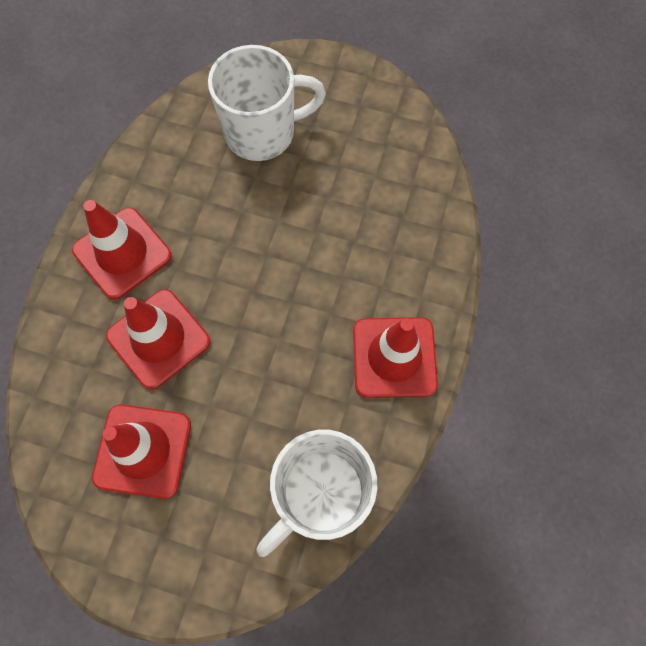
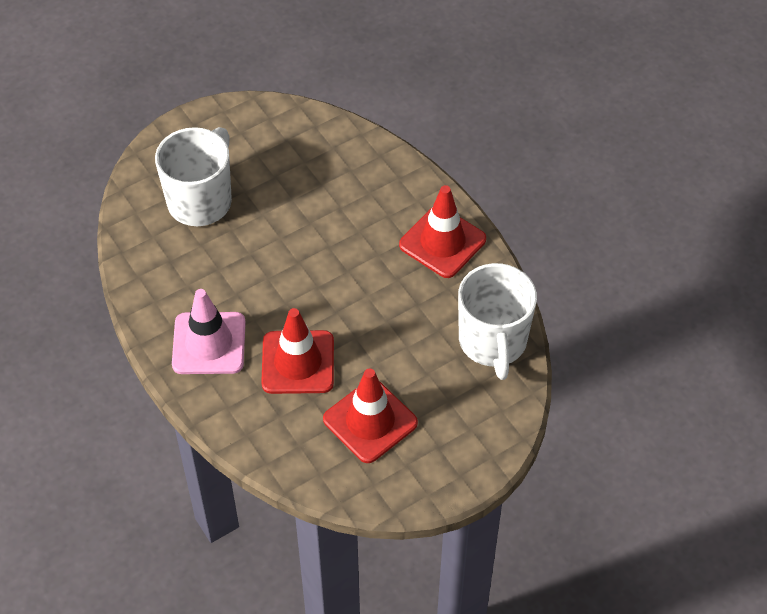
camera: 50 degrees left, 15 degrees down
(122, 253) = (209, 343): red traffic cone -> pink traffic cone

